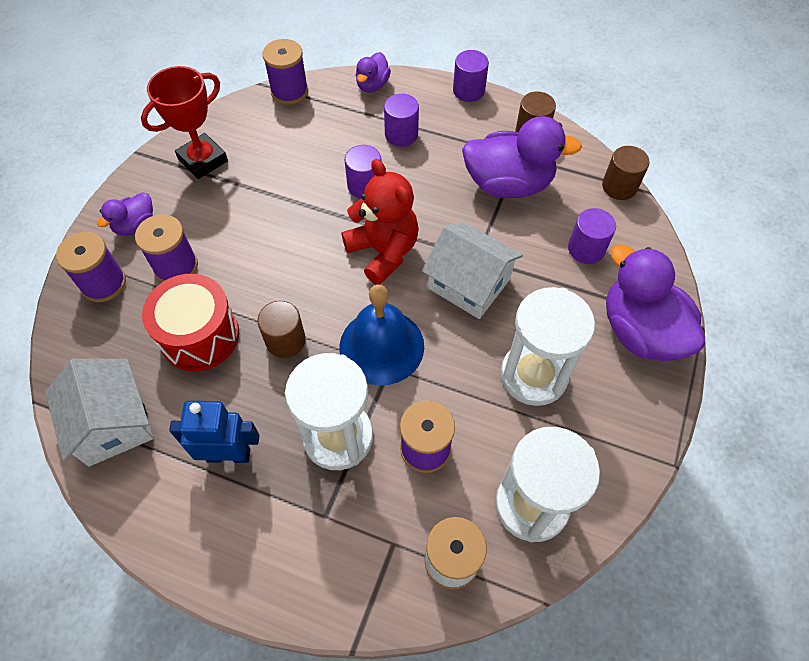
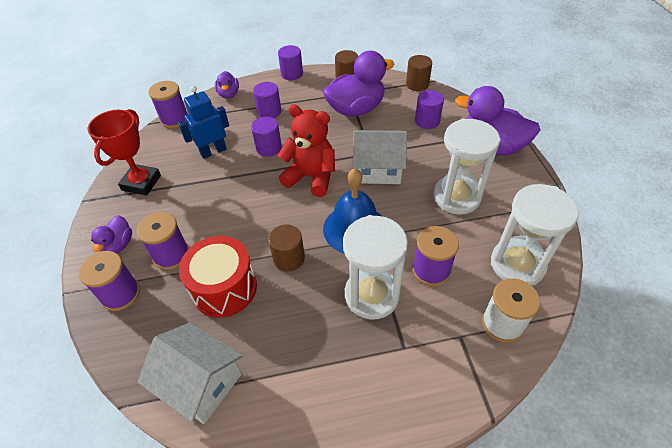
camera: 30 degrees left, 10 degrees down
(228, 454) = (306, 350): blue robot -> blue robot (213, 151)

